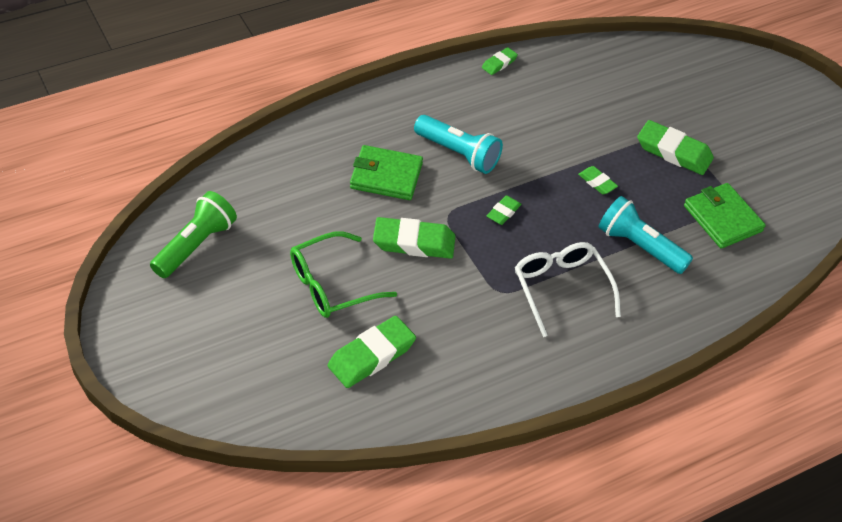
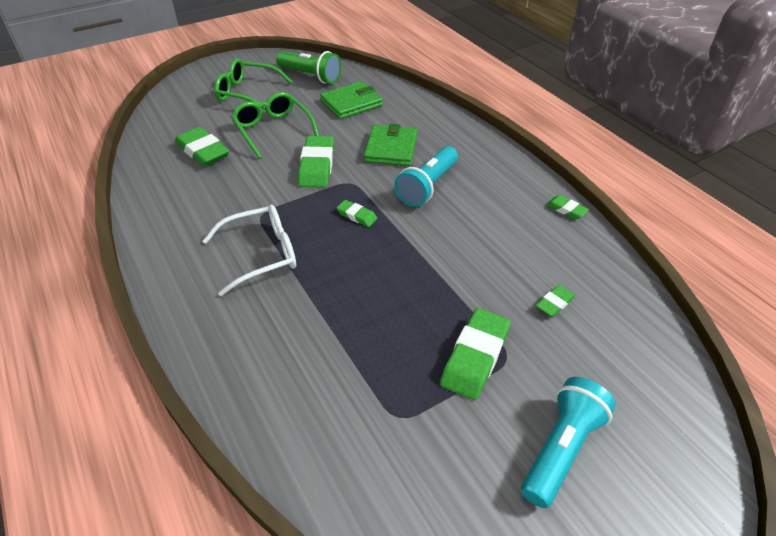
camera: 90 degrees right, 5 degrees down
(229, 316) = (247, 93): none -> green glasses
(597, 182) = (408, 283): green eraser -> green eraser (554, 303)
(639, 246) = (317, 317): turquoise flashlight -> turquoise flashlight (561, 448)
(722, 218) = (367, 403): green wallet -> green wallet (351, 103)

